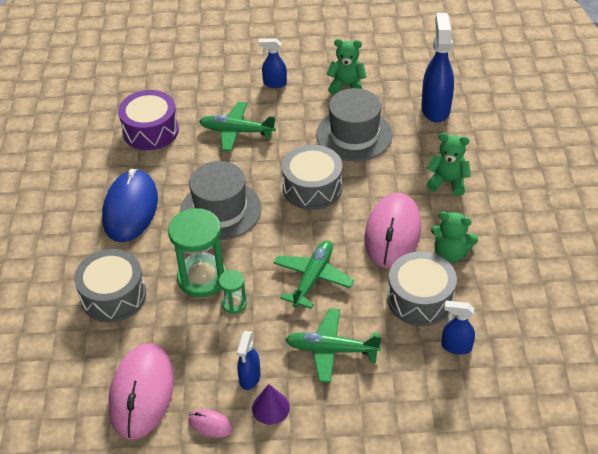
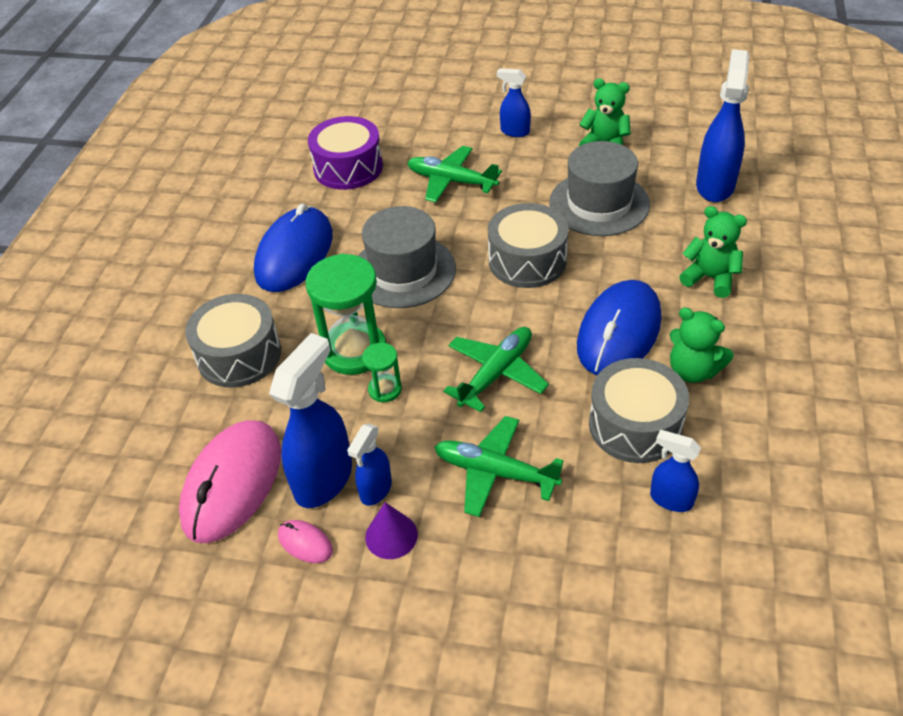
camera: 15 degrees right, 0 degrees up
(209, 377) = (324, 479): none -> blue spray bottle
(393, 233) = (619, 332): pink mouse -> blue mouse

